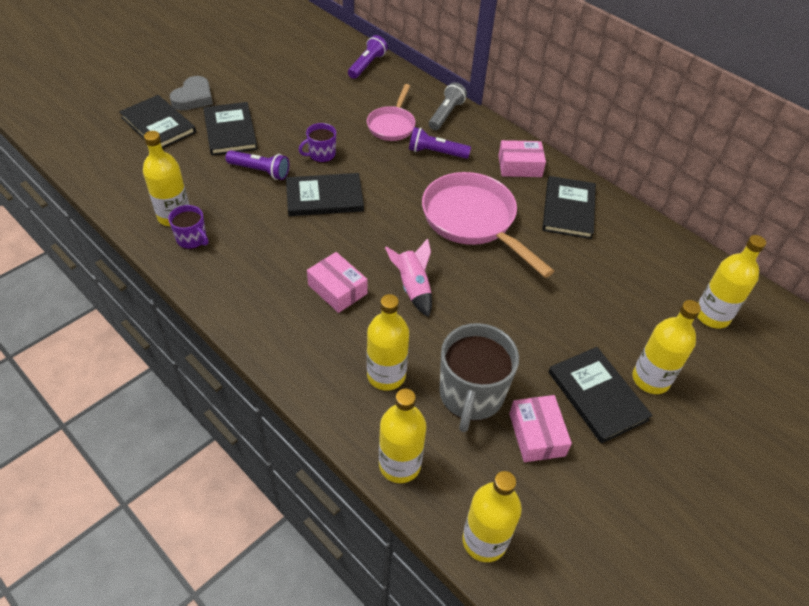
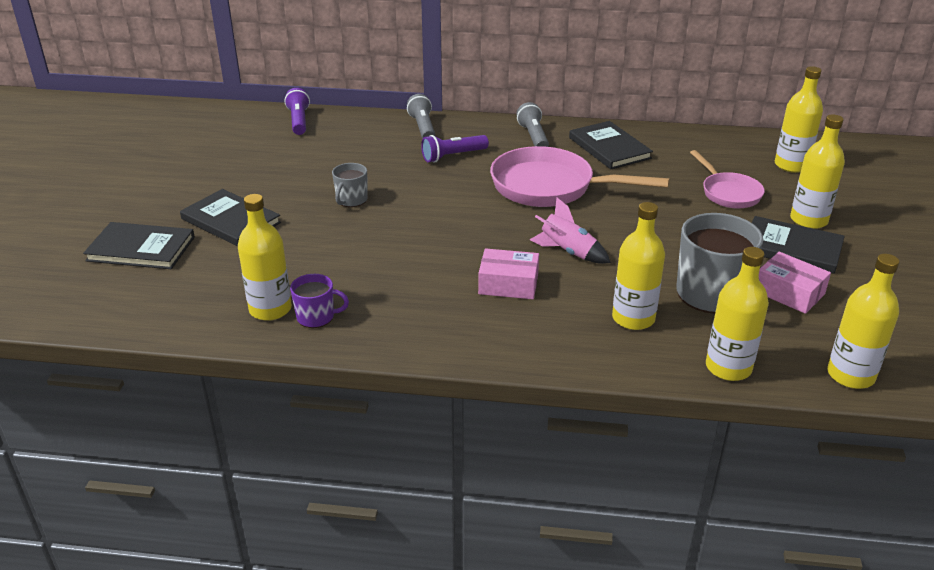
camera: 35 degrees left, 15 degrees down
(193, 97) = (149, 212): grey heart -> none
(260, 171) = (309, 237): purple flashlight -> none
(321, 154) = (351, 200): purple mug -> grey mug
(324, 197) = (400, 228): black book -> none
(392, 125) = (386, 153): pink pan -> pink pan (728, 193)
(520, 166) = (533, 137): pink box -> grey flashlight

